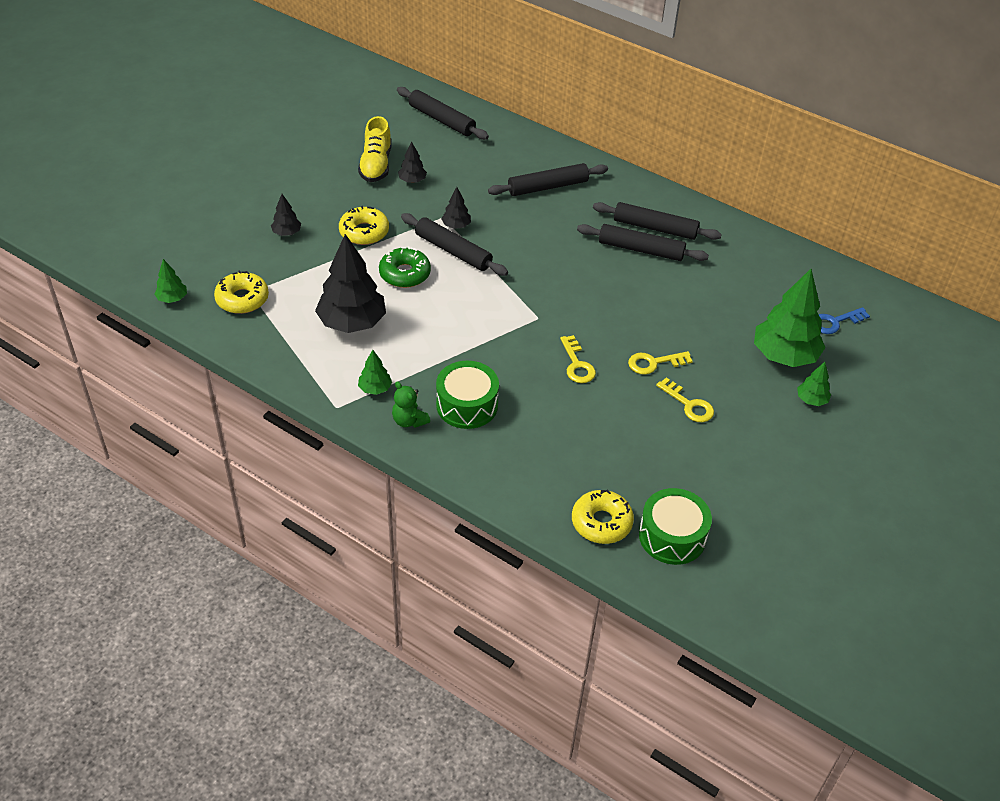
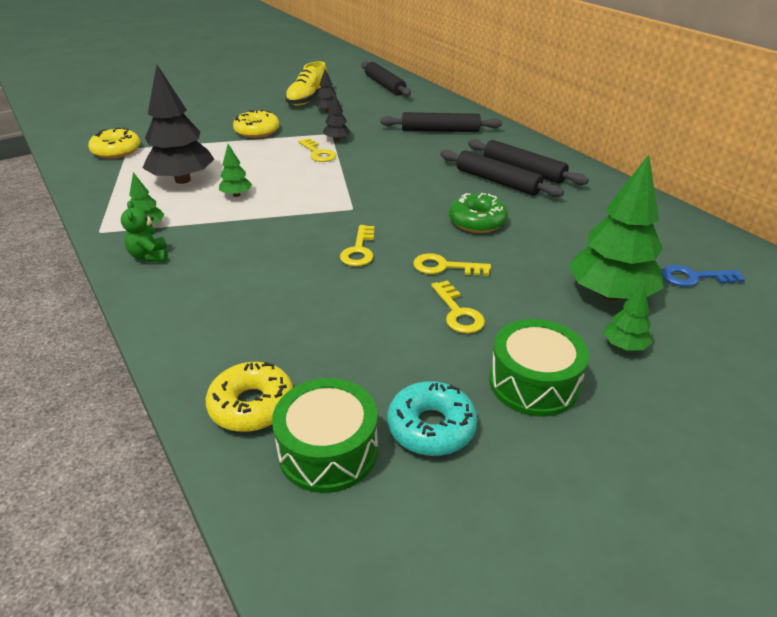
camera: 25 degrees right, 10 degrees down
(172, 298) = (67, 141): green tree -> green tree (236, 195)
(286, 233) = (197, 122): black tree -> none
(405, 274) = (262, 159): green donut -> green donut (477, 221)
(453, 251) = (318, 153): black rolling pin -> yellow key
(467, 405) = (217, 257): green drum -> green drum (533, 383)
(723, 500) = (431, 427): none -> turquoise donut

